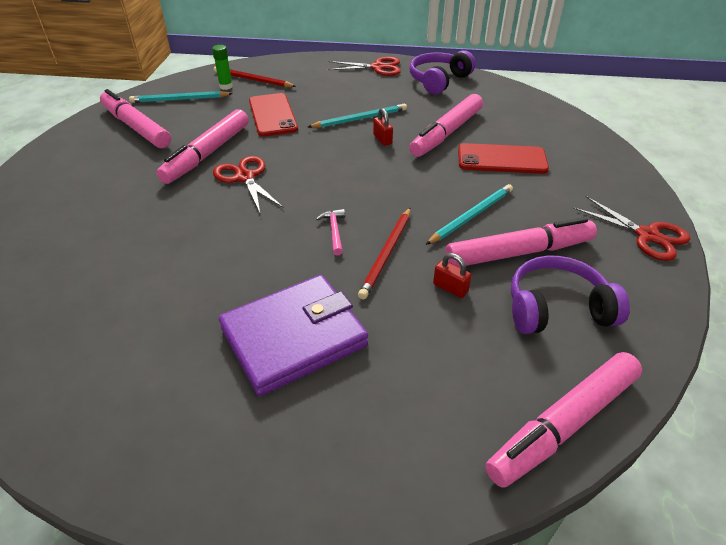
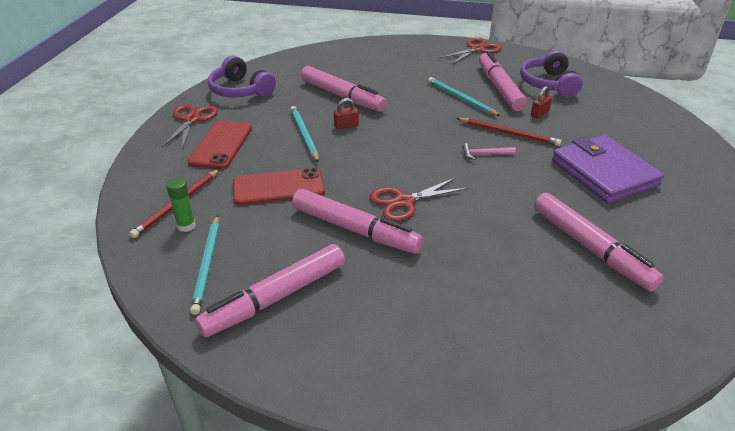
camera: 85 degrees left, 5 degrees down
(502, 159) = (387, 79): red phone -> red phone (221, 145)
(563, 425) = (632, 95): pink marker -> pink marker (591, 248)

